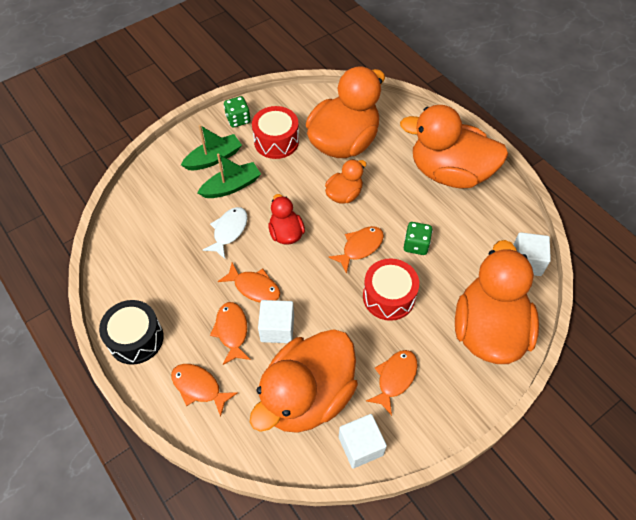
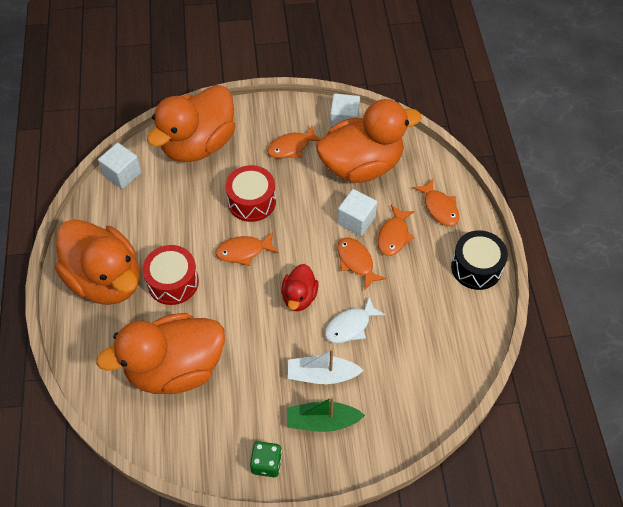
camera: 150 degrees left, 0 degrees up
(231, 186) = (322, 375): green boat -> white boat
(276, 141) = (243, 408): red drum -> red drum (173, 282)
(344, 194) = (219, 308): orange duck -> none
(416, 245) = (195, 230): green dice -> none

